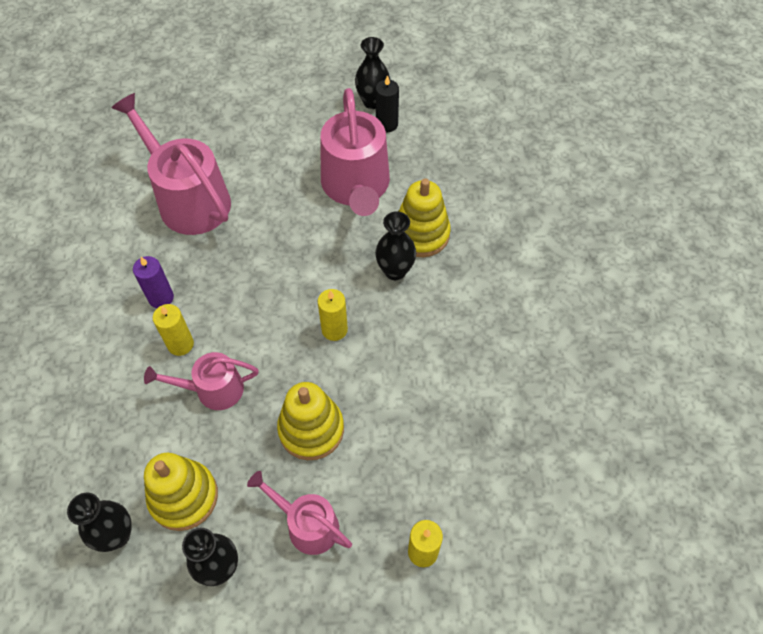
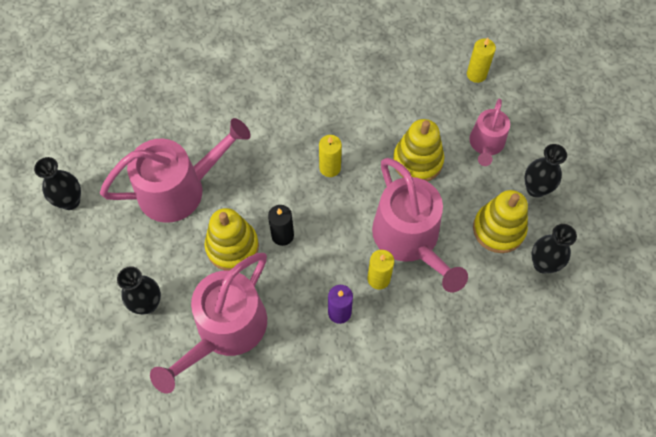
camera: 105 degrees left, 5 degrees up
(213, 389) = (409, 239): pink watering can -> pink watering can, size x1.76
(387, 124) = (98, 182): black candle -> black candle (282, 235)
(395, 271) = (262, 138): black vase -> black vase (147, 304)
(421, 234) = (221, 128): yellow stacking toy -> yellow stacking toy (232, 246)

